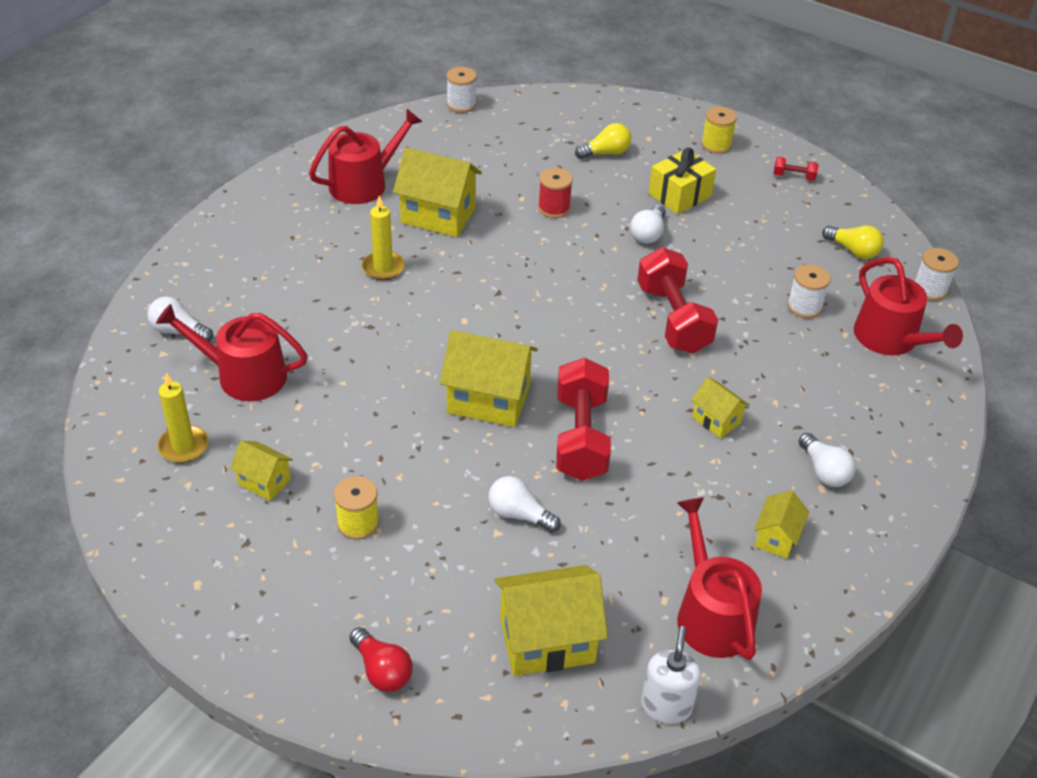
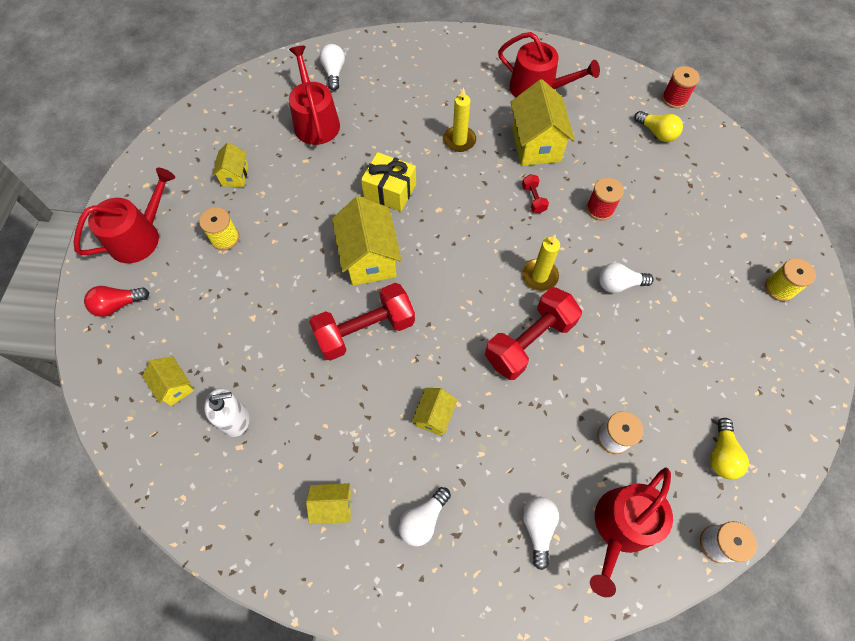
camera: 65 degrees right, 20 degrees up
(183, 446) = (243, 124): yellow candle -> yellow candle (539, 276)
(382, 670) = (118, 304): red light bulb -> red light bulb turned 45 degrees clockwise
(461, 105) = (674, 99): white spool -> red spool
(519, 514) = (274, 323): white light bulb -> white light bulb (538, 528)
(547, 640) = (175, 386): yellow house -> yellow house, size x0.54
(605, 153) = (697, 213): yellow light bulb -> yellow light bulb (656, 133)
(666, 705) = (148, 484): white soap dispenser -> white soap dispenser (236, 419)
(679, 195) = (686, 287): yellow gift -> yellow gift (390, 191)
(711, 614) = (239, 484): red watering can -> red watering can (140, 236)
(793, 176) = (788, 367): red dumbbell -> red dumbbell (533, 199)

